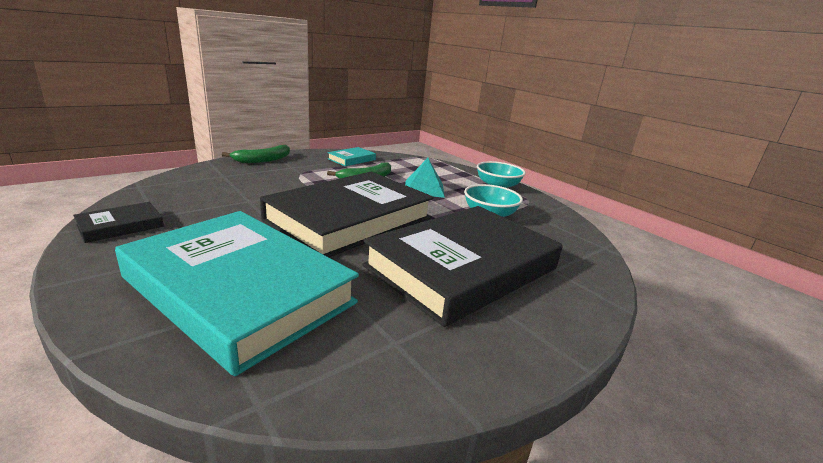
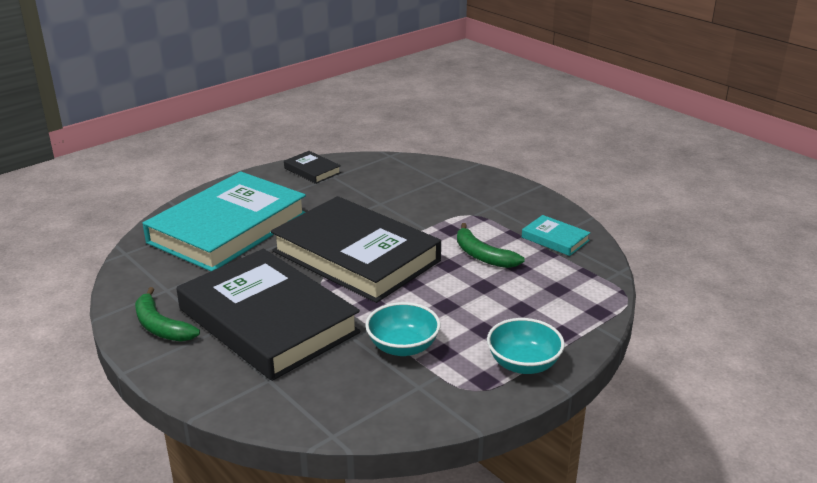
camera: 90 degrees right, 5 degrees up
(263, 160) = (502, 188): green banana -> green banana (160, 326)
(424, 188) = (473, 298): turquoise pyramid -> none

